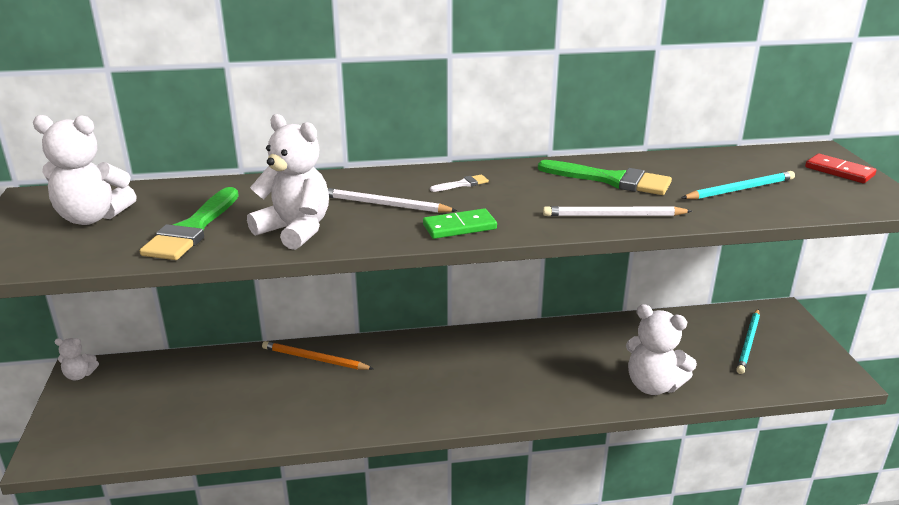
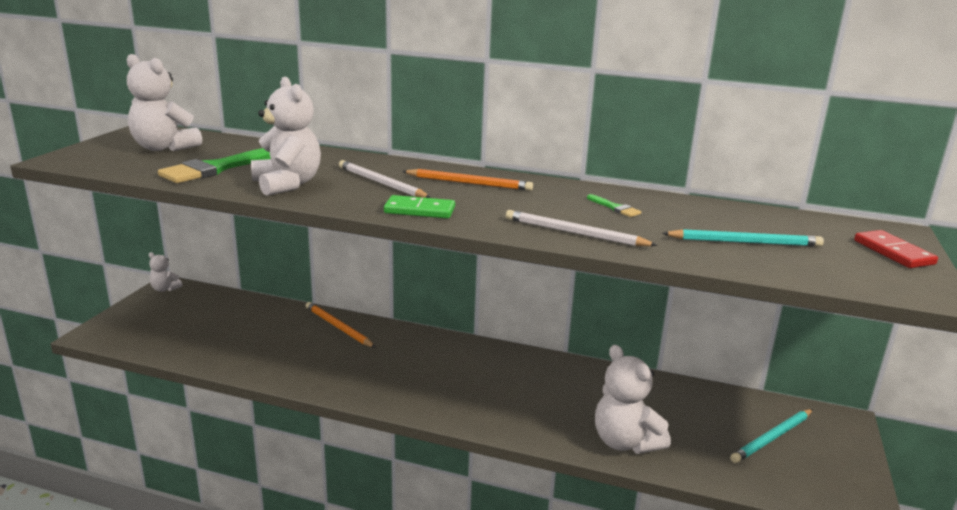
camera: 25 degrees right, 5 degrees down
(462, 184) = (468, 183): white brush -> orange pencil
(611, 180) = (615, 208): green brush -> green brush, size x0.45

